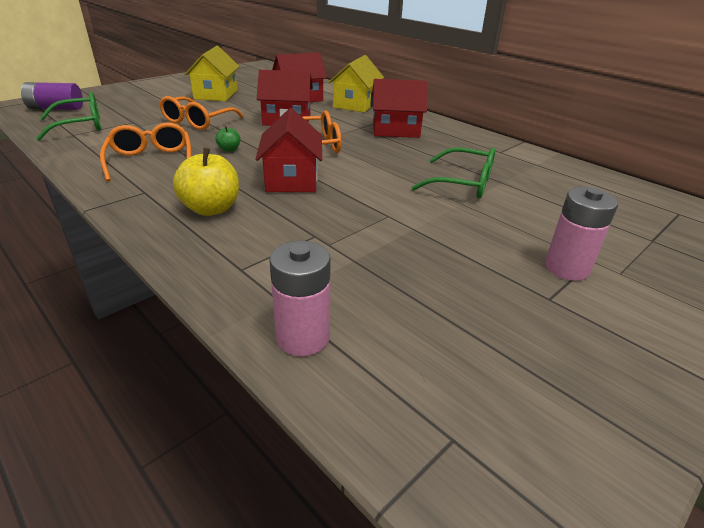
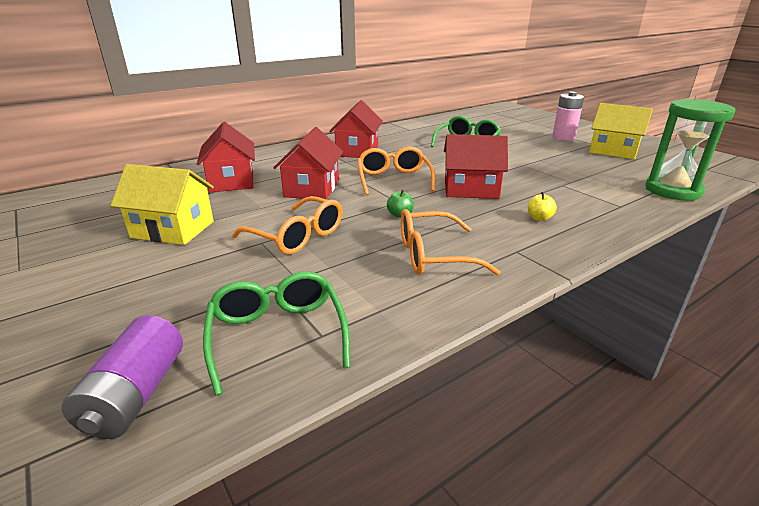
camera: 80 degrees left, 5 degrees down
(211, 209) = (539, 218): yellow apple -> yellow apple, size x0.49
(303, 337) = (672, 191): pink battery -> green hourglass
(355, 104) = (274, 159): yellow house -> yellow house (613, 151)

